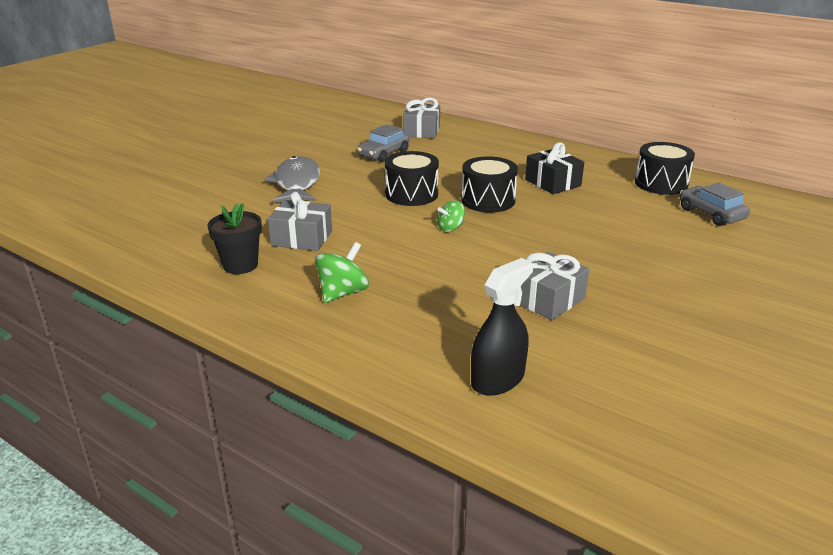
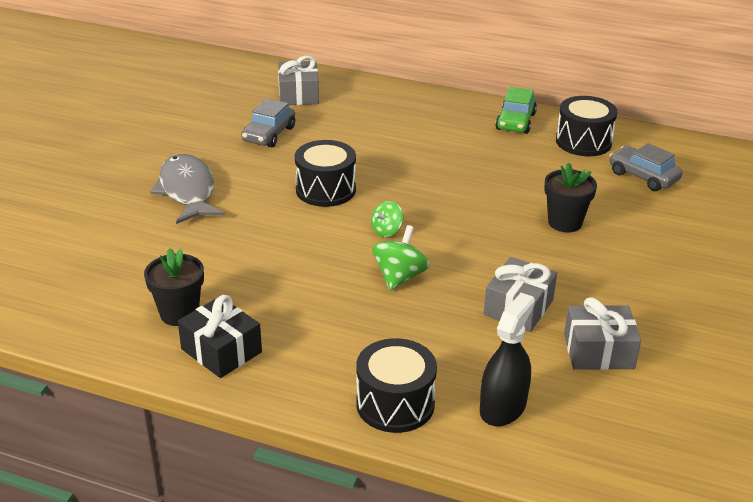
camera: 15 degrees left, 5 degrees up
(302, 238) = (230, 267): grey gift -> grey gift (598, 351)
(342, 293) = (308, 332): green spinning top -> green spinning top (399, 277)
(488, 200) = (412, 188): black drum -> black drum (395, 404)
(553, 183) = (472, 154): black gift -> black gift (221, 350)
(602, 164) = (515, 121): none -> green car
(620, 240) = (565, 222): none -> black flower pot

